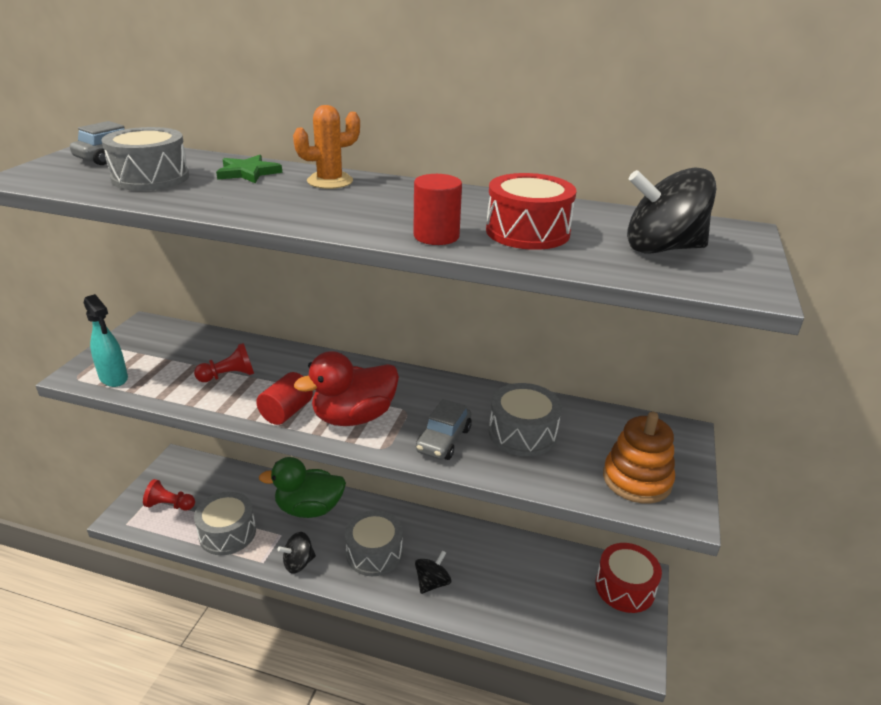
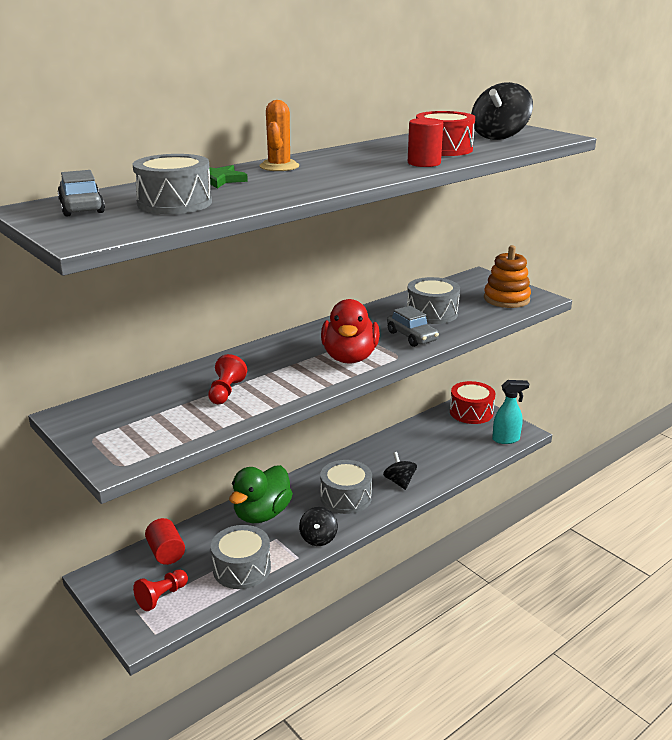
camera: 55 degrees left, 5 degrees down
(114, 378) = (152, 445): turquoise spray bottle -> turquoise spray bottle (506, 439)
(286, 412) = (311, 379): red cylinder -> red cylinder (166, 552)

